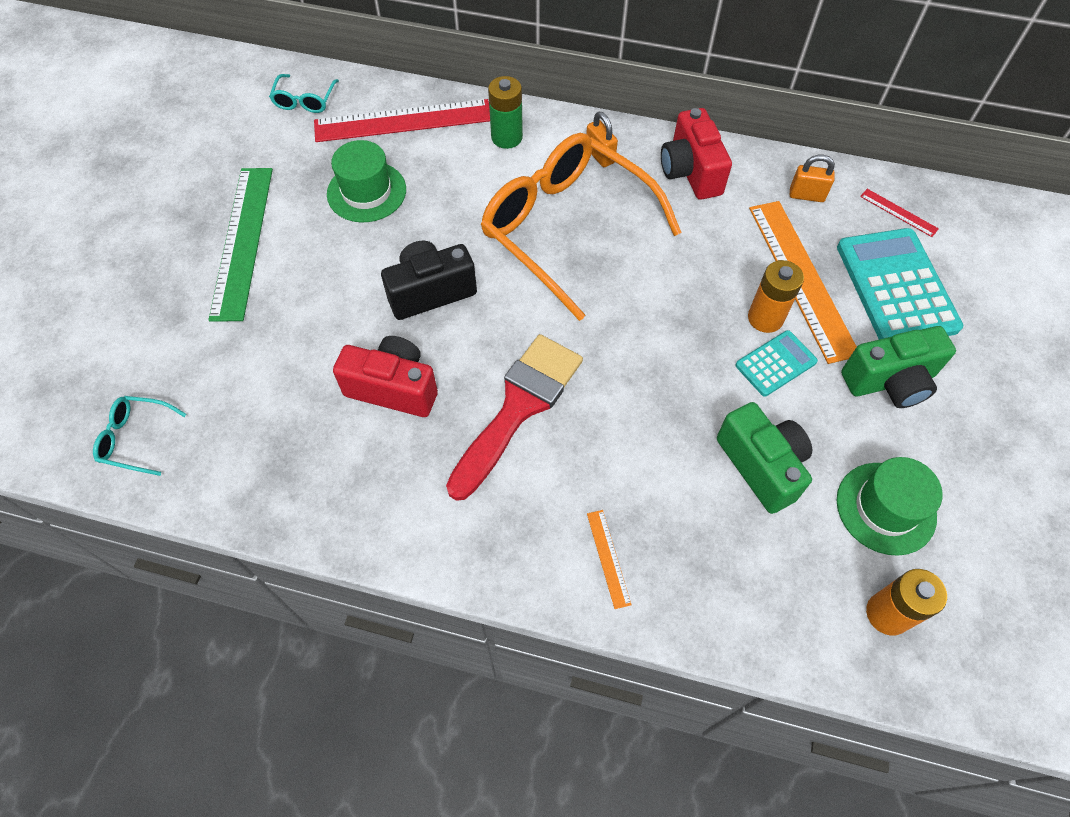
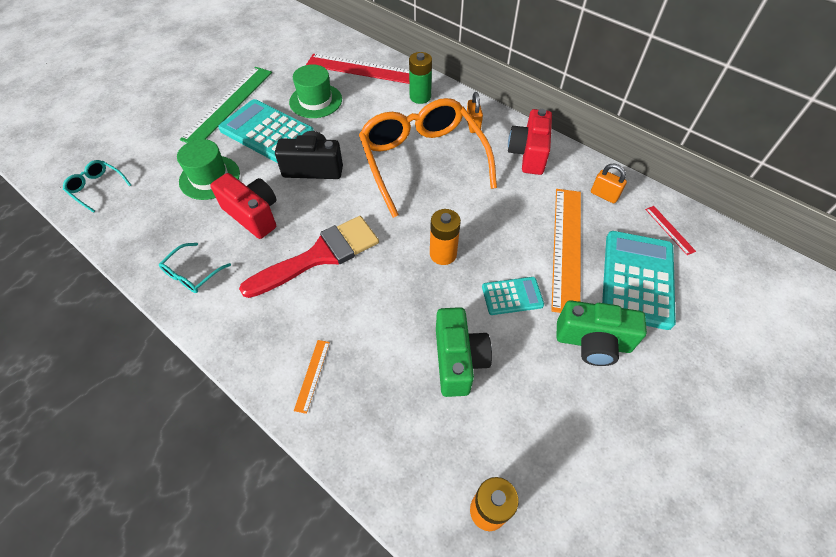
camera: 25 degrees right, 5 degrees down
(304, 101) = (315, 42): turquoise glasses -> turquoise glasses (192, 274)
(328, 262) = (267, 131): none -> turquoise calculator
(765, 318) = (523, 263): orange battery -> orange battery (443, 254)
(885, 508) = (534, 431): green hat -> green hat (209, 177)

